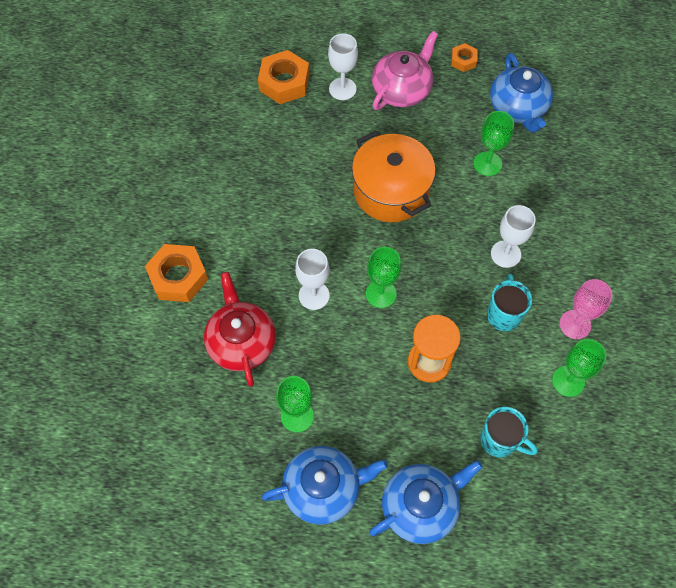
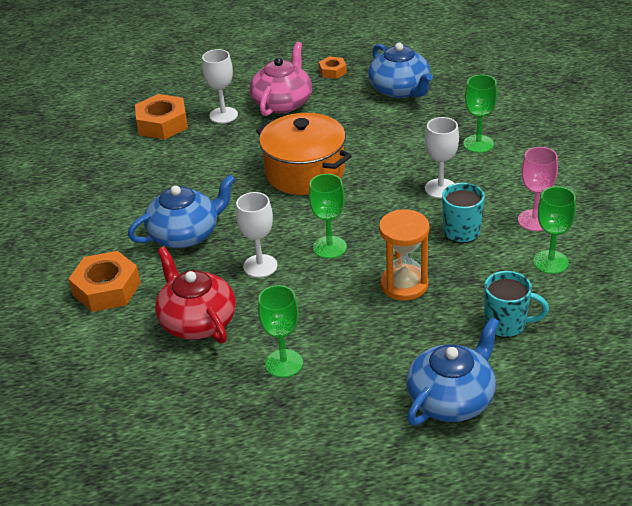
camera: 15 degrees left, 25 degrees down
(323, 488) = (339, 414): blue teapot -> blue teapot (185, 234)
(487, 163) = (390, 132): green goblet -> green goblet (478, 144)

